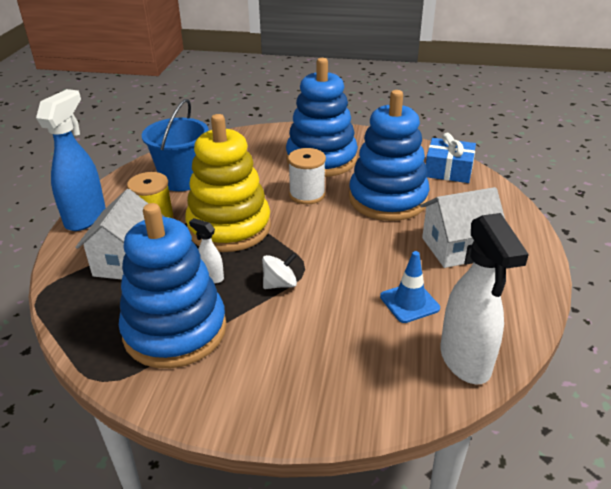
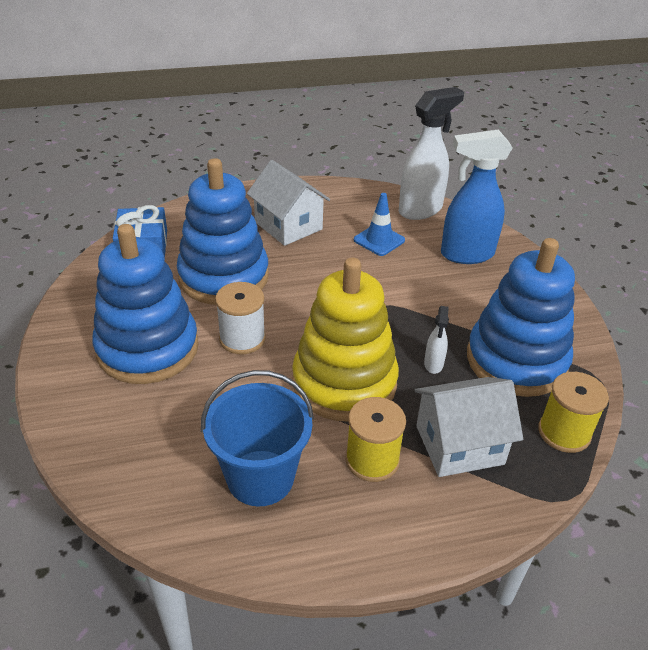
camera: 115 degrees left, 5 degrees up
(83, 322) = (564, 432): none -> yellow spool
(86, 217) = (411, 547): blue spray bottle -> blue spray bottle (466, 254)
(280, 284) = (409, 315): white spinning top -> none

